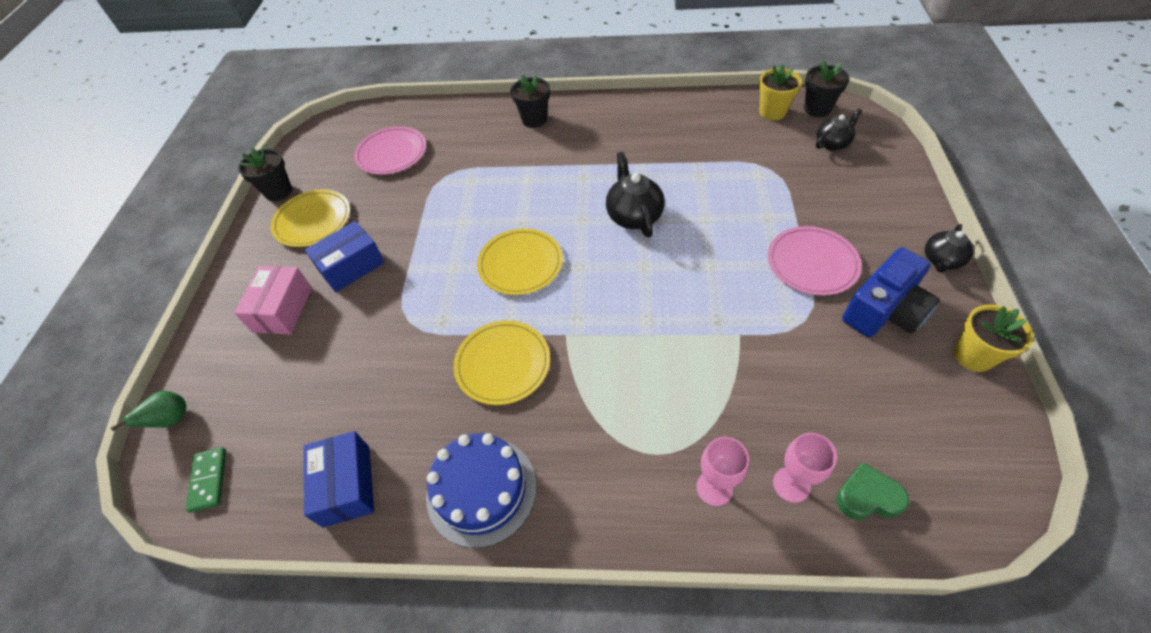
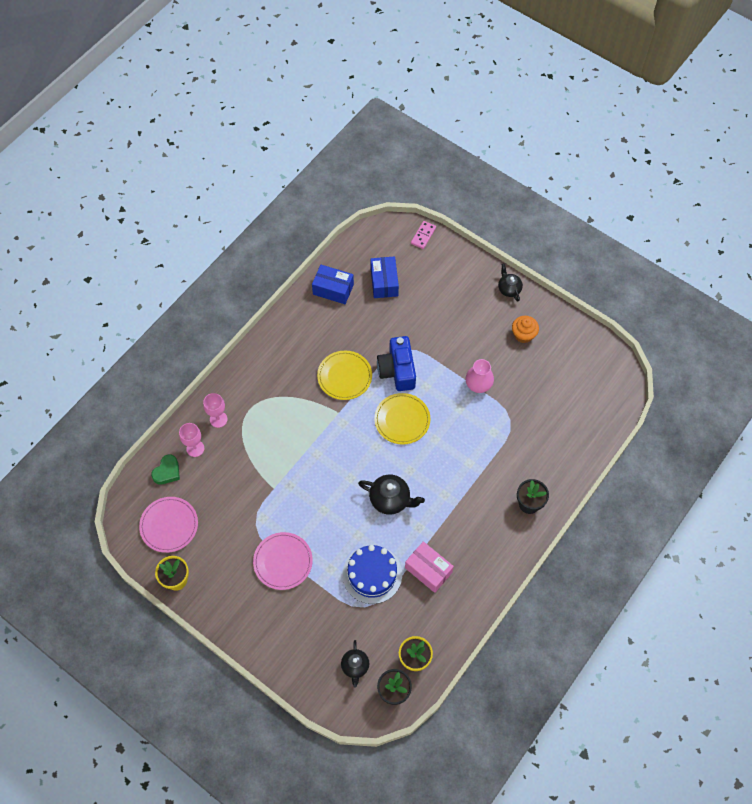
camera: 120 degrees right, 10 degrees up
(171, 420) = (423, 235): green pear -> pink domino
(208, 480) = (377, 242): green domino -> none
(278, 191) = (567, 326): black flower pot -> none
(282, 309) = (460, 298): pink box -> pink box (428, 570)
(313, 220) = (523, 334): yellow plate -> orange cupcake
(351, 266) = (467, 339): blue box -> blue box (384, 282)
(391, 153) = (559, 401): pink plate -> pink plate (169, 525)
(417, 222) = (478, 386): none -> pink vase
(481, 490) = (290, 336): blue cake -> blue cake (372, 574)
(884, 311) = (229, 566): blue camera -> blue camera (397, 370)
(941, 260) = (229, 628): black teapot -> black teapot (509, 289)

